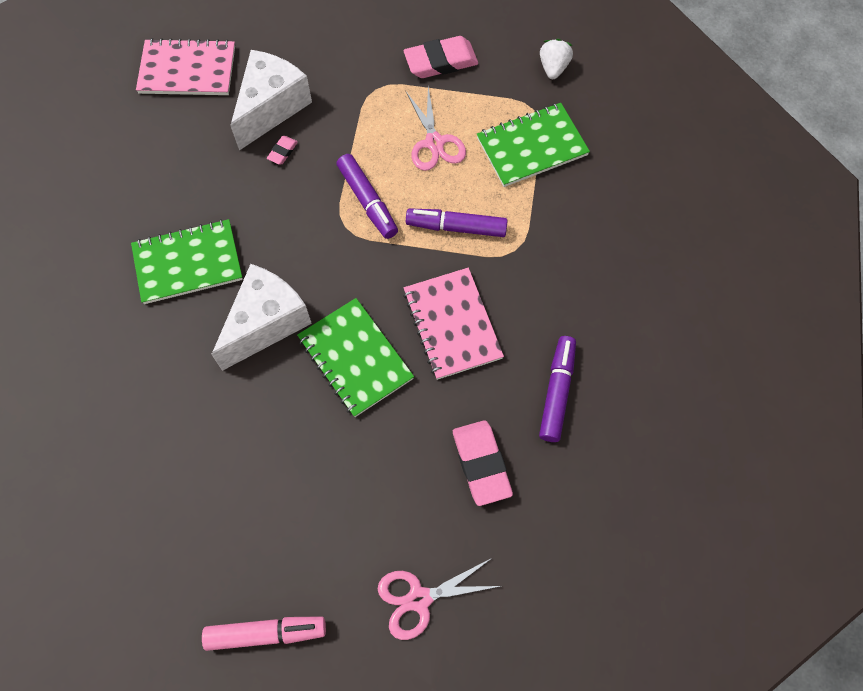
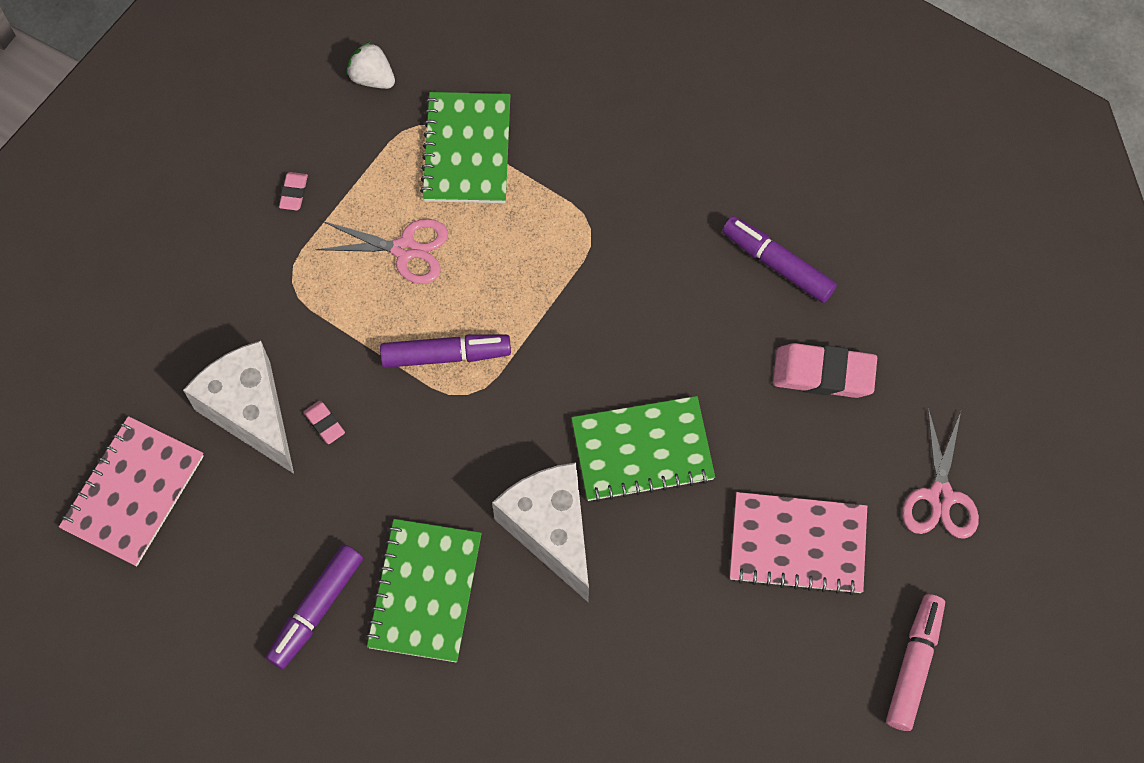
camera: 65 degrees left, 0 degrees up
(441, 61) = (294, 193): pink eraser -> pink eraser, size x0.48
(452, 324) = (650, 332): pink notebook -> pink notebook (797, 544)
(456, 227) = (530, 275): purple marker -> purple marker (316, 609)

